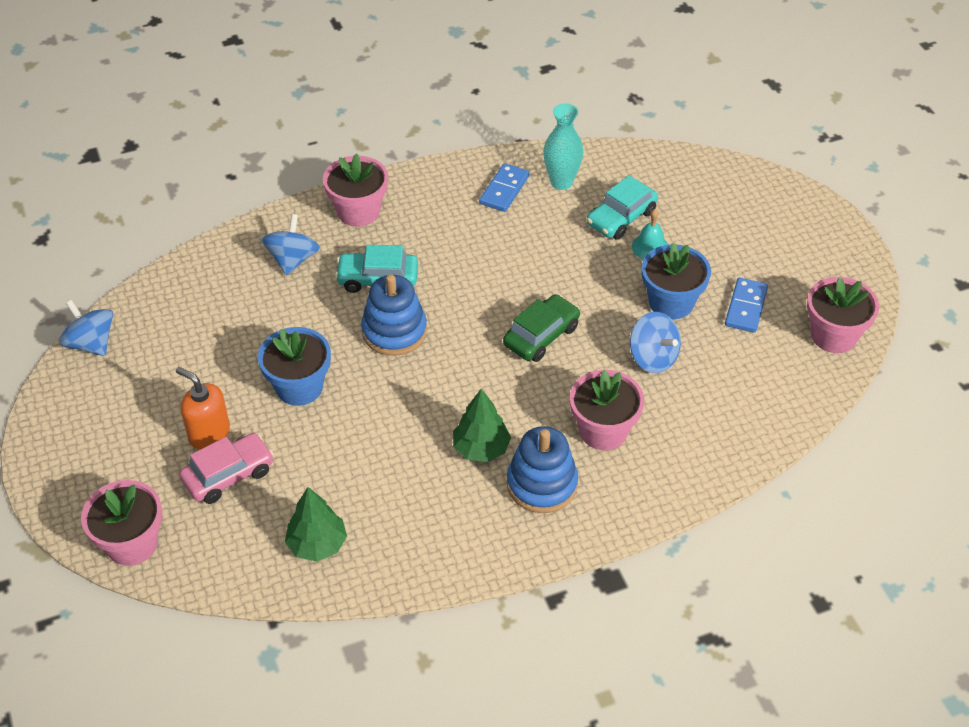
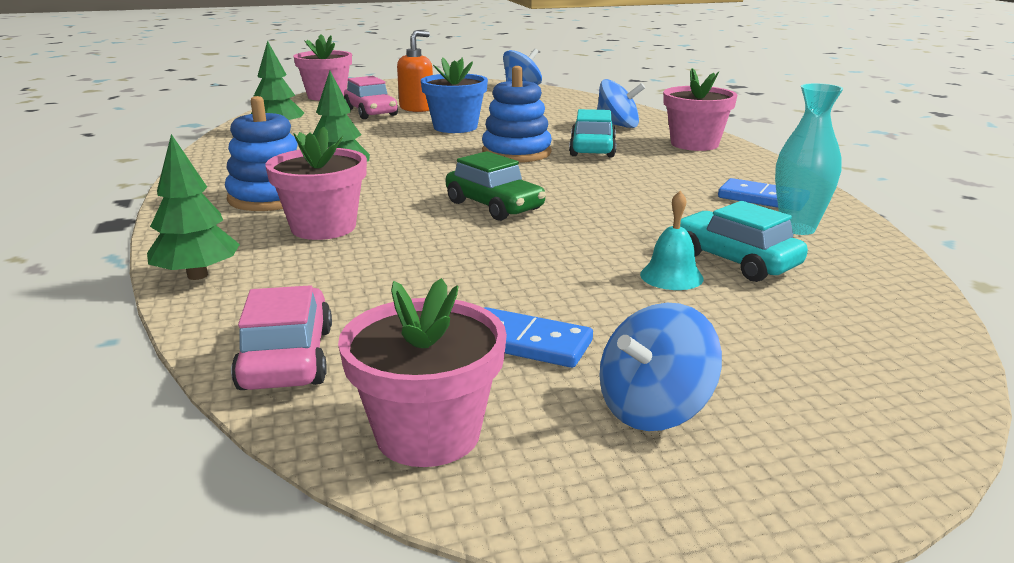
camera: 95 degrees right, 25 degrees down
(653, 357) = (434, 262): blue spinning top -> blue spinning top (654, 409)
(671, 302) = (545, 282): blue flower pot -> none
(700, 478) = (197, 275): none -> green tree
(788, 401) = (287, 358): none -> pink car

